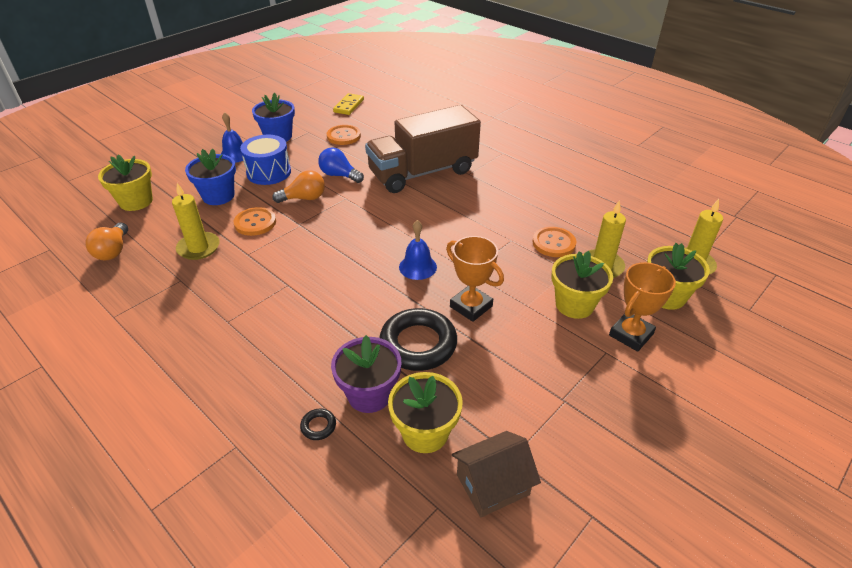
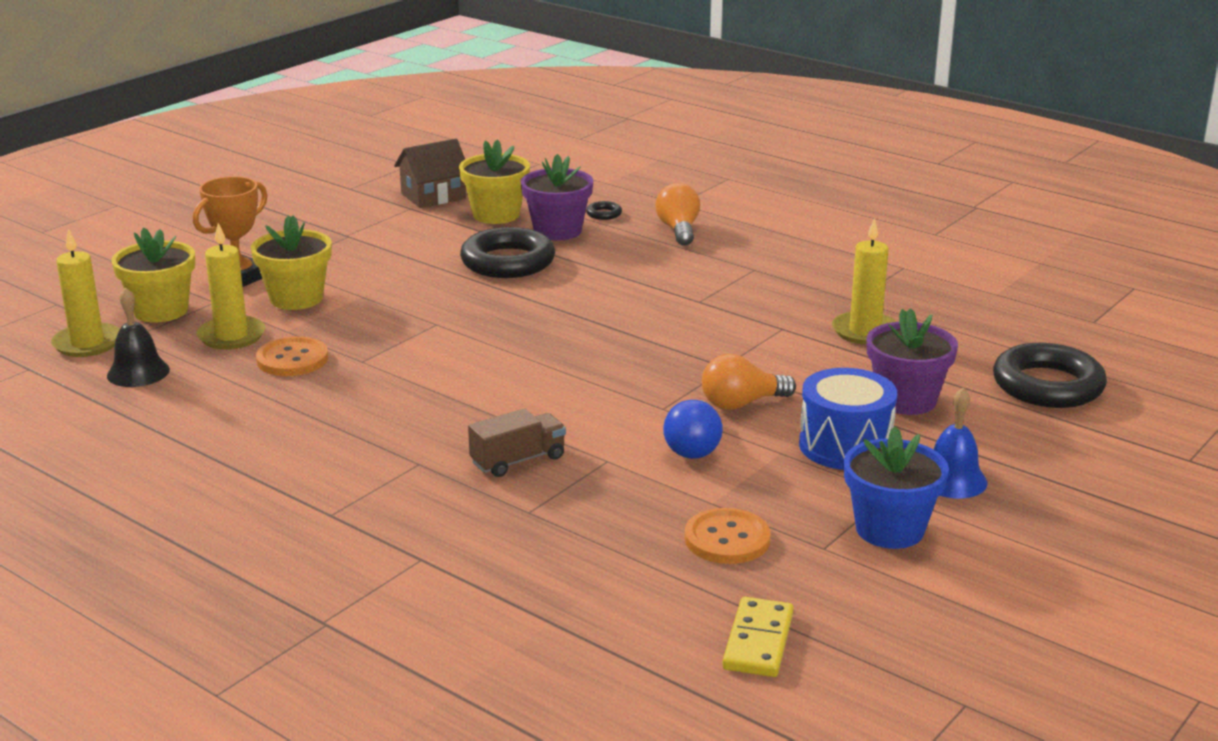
camera: 175 degrees right, 15 degrees down
(113, 251) = (992, 323): orange light bulb -> orange light bulb (678, 230)
(136, 201) = (1047, 385): yellow flower pot -> black ring
(218, 196) = (906, 400): blue flower pot -> purple flower pot
(255, 223) = (803, 365): orange button -> none
(339, 175) = (694, 447): blue light bulb -> blue light bulb turned 75 degrees clockwise
(417, 267) = (515, 325): blue bell -> none
(423, 172) = (518, 460): brown truck -> brown truck, size x0.41
(471, 306) = (439, 292): orange trophy -> none
(641, 237) = (138, 372): none -> black bell

